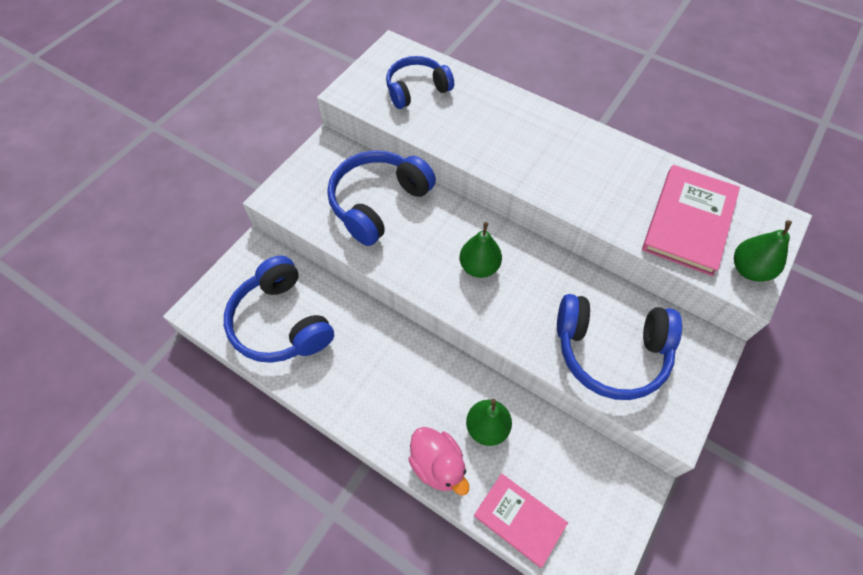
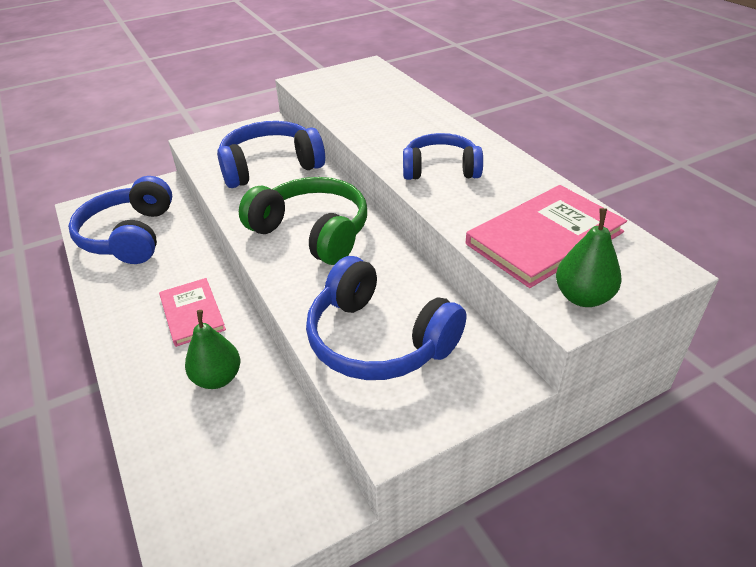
camera: 30 degrees right, 20 degrees down
(417, 90) = (360, 90): blue headphones -> blue headphones (440, 169)
(438, 465) = (143, 388): pink duck -> none
(479, 267) = (312, 232): green pear -> green headphones
(519, 519) = (169, 472): pink book -> pink book (192, 313)

